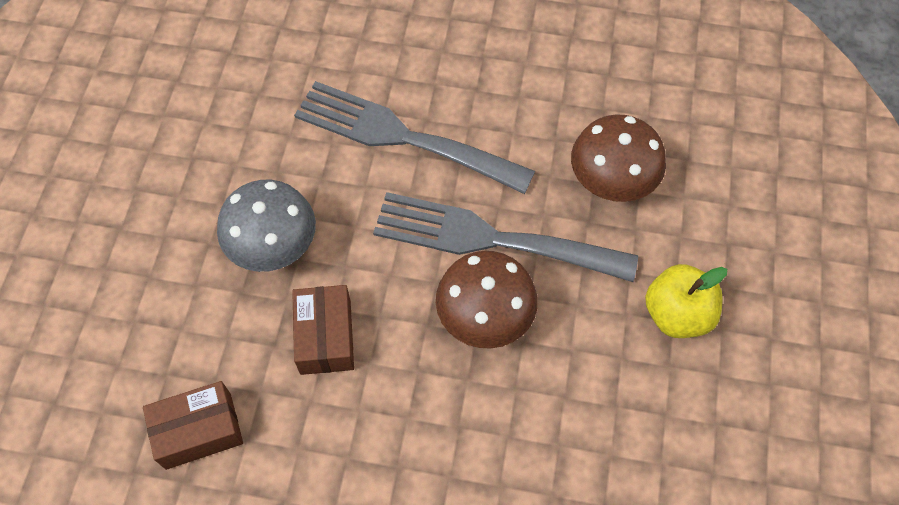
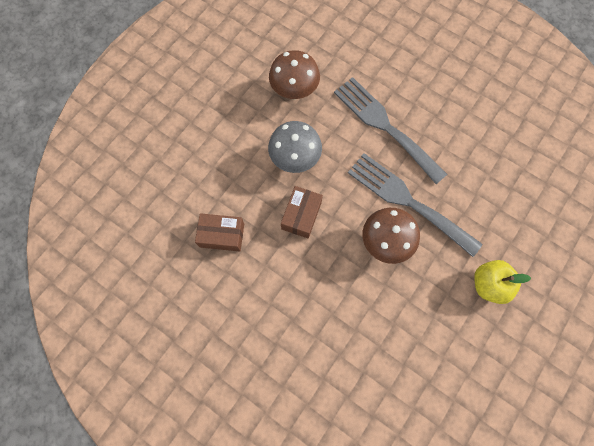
camera: 25 degrees right, 10 degrees up
(610, 184) = (485, 198): brown mushroom -> brown mushroom (294, 91)

